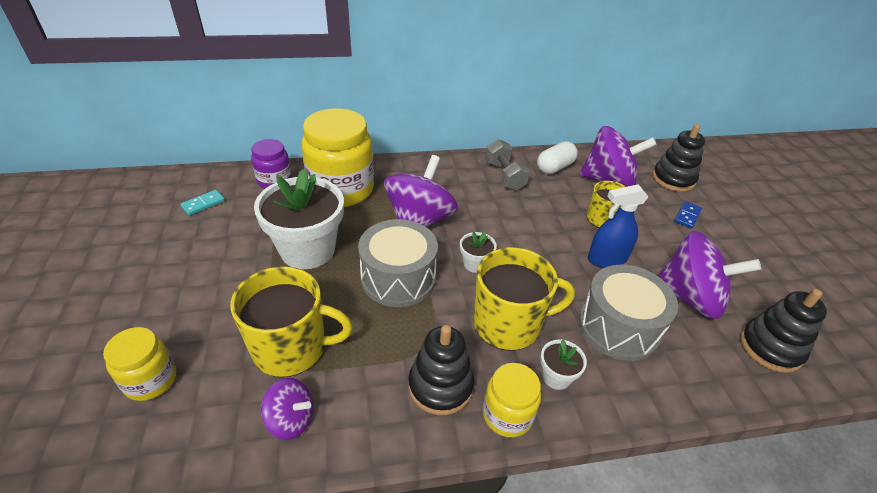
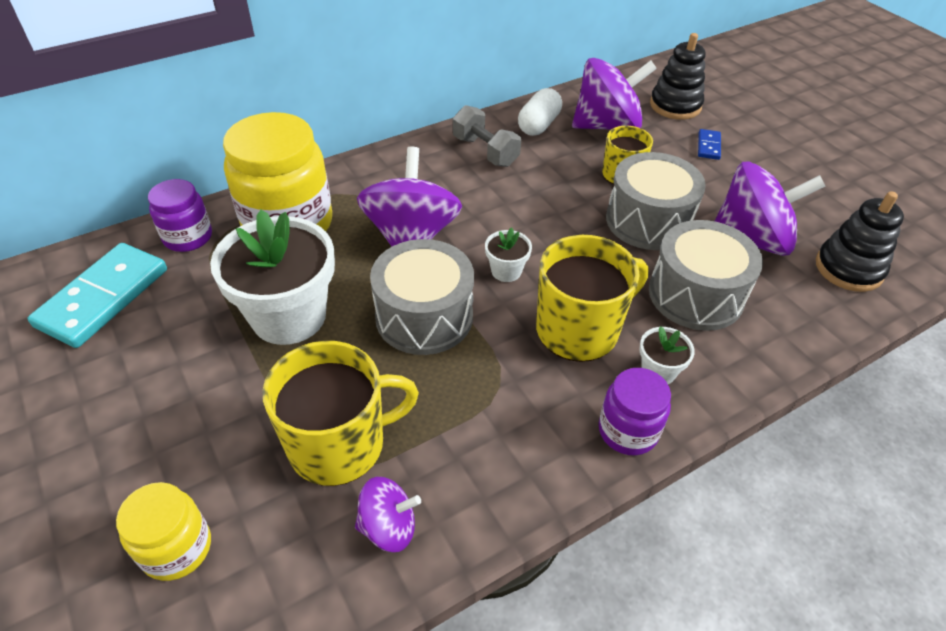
camera: 20 degrees left, 5 degrees up
(203, 204) = (103, 298): turquoise domino -> turquoise domino, size x2.23
(440, 386) = (540, 425): black stacking toy -> none
(507, 415) = (628, 431): yellow jar -> purple jar
(607, 259) = (648, 221): blue spray bottle -> grey drum

